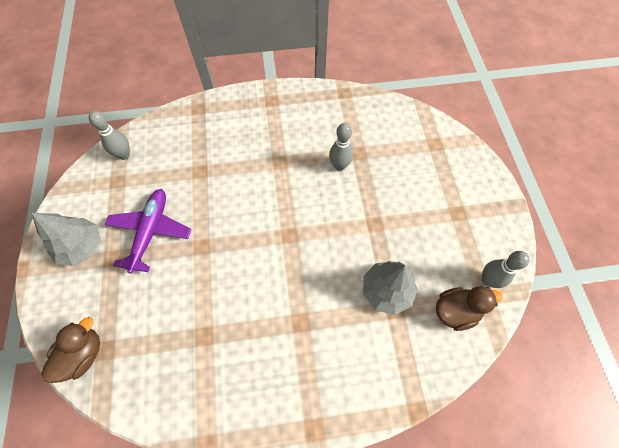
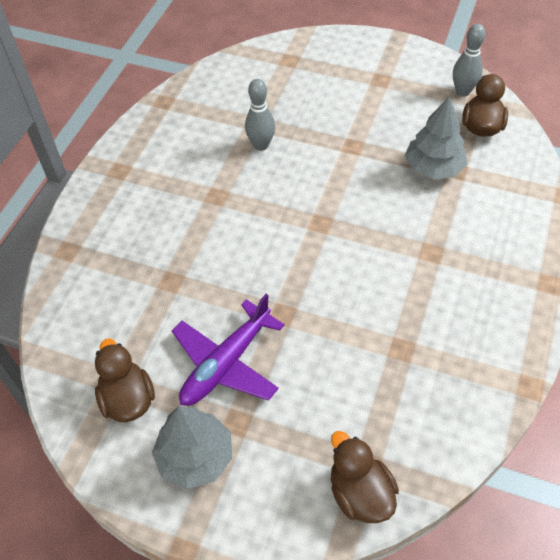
camera: 60 degrees left, 10 degrees down
(108, 192) = (128, 399): none -> brown duck
(124, 155) = (77, 361): grey bowling pin -> none
(150, 231) = (226, 364): purple plane -> purple plane turned 90 degrees counterclockwise

